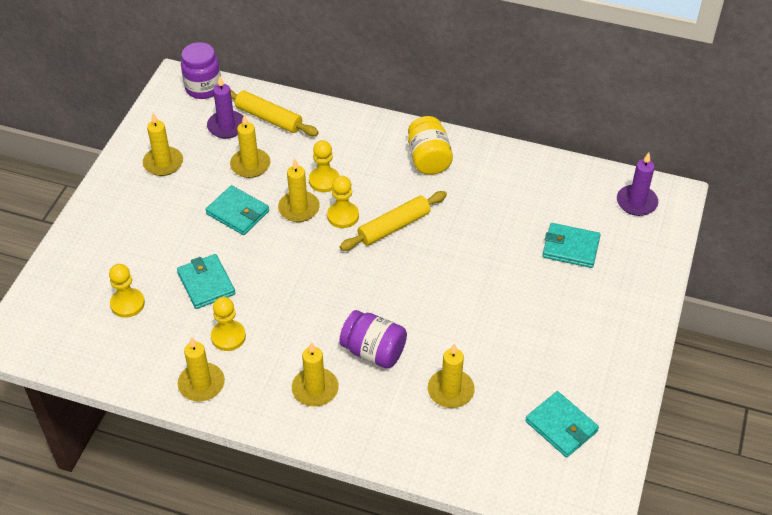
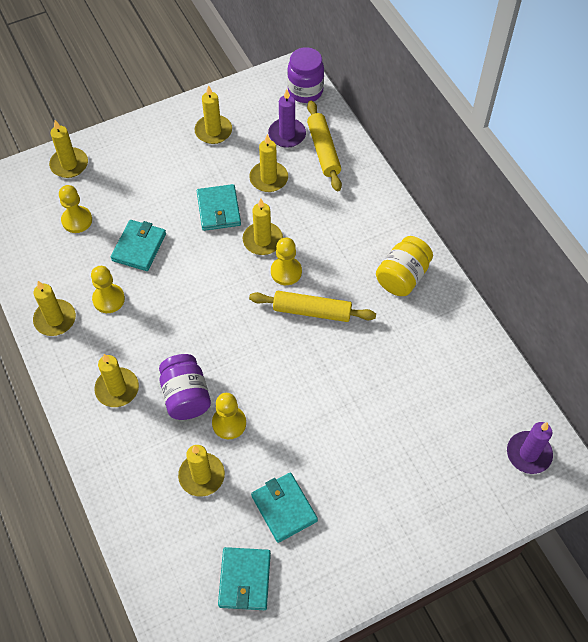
camera: 45 degrees right, 10 degrees up
(66, 270) = (69, 164): none -> yellow candle
(324, 180) = (305, 232): yellow pawn -> yellow pawn (229, 423)
(570, 248) = (425, 444): turquoise wallet -> turquoise wallet (284, 508)

